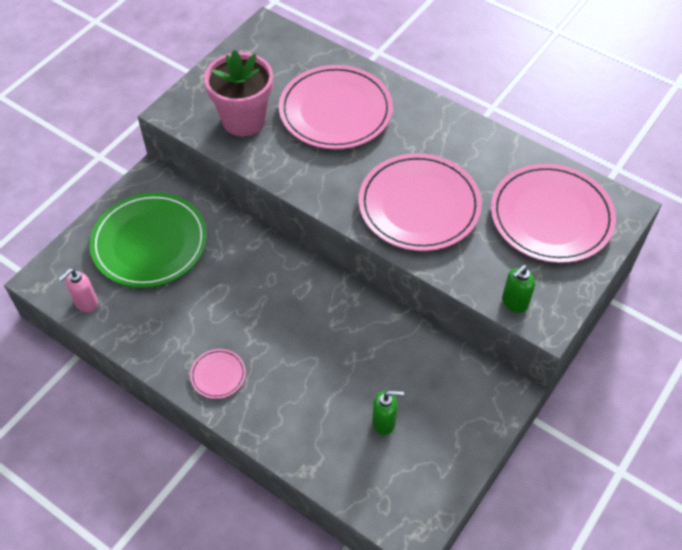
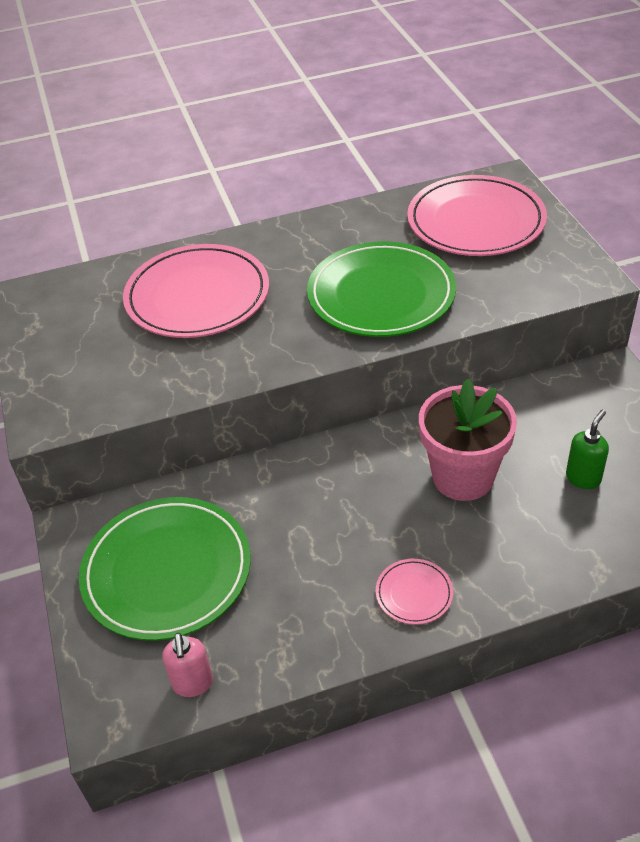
camera: 50 degrees left, 10 degrees down
(244, 120) = (127, 369): pink flower pot -> pink flower pot (463, 477)
(419, 205) = (381, 294): pink plate -> green plate
(514, 303) = (554, 287): green soap dispenser -> none

